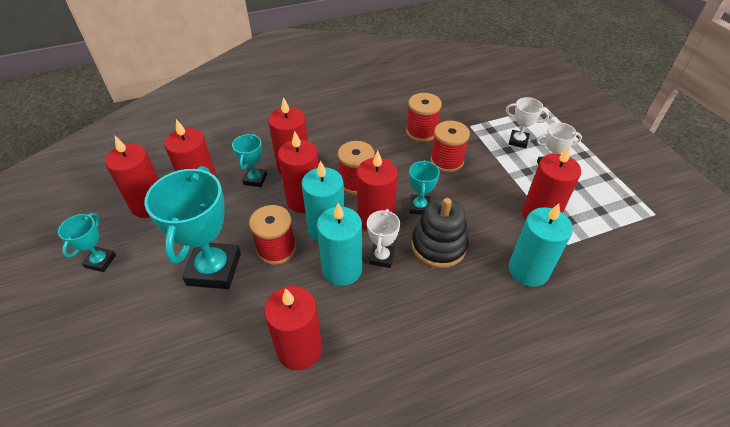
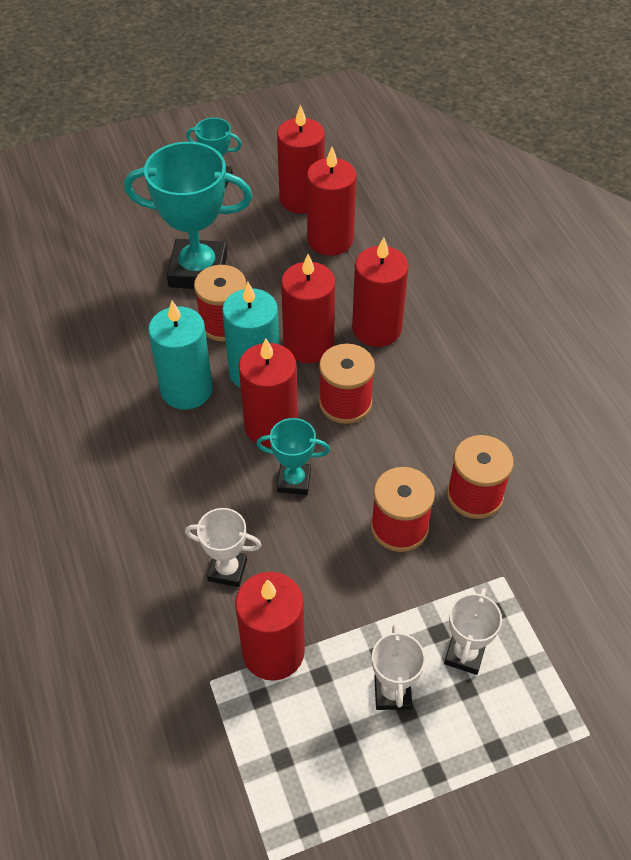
camera: 90 degrees right, 5 degrees up
(255, 179) = (348, 290): turquoise trophy -> none
(299, 349) = (82, 355): red candle -> none
(381, 257) = (202, 432): white trophy -> white trophy (227, 570)
(438, 245) = (218, 499): black stacking toy -> none
(528, 270) = (164, 611): turquoise candle -> none

